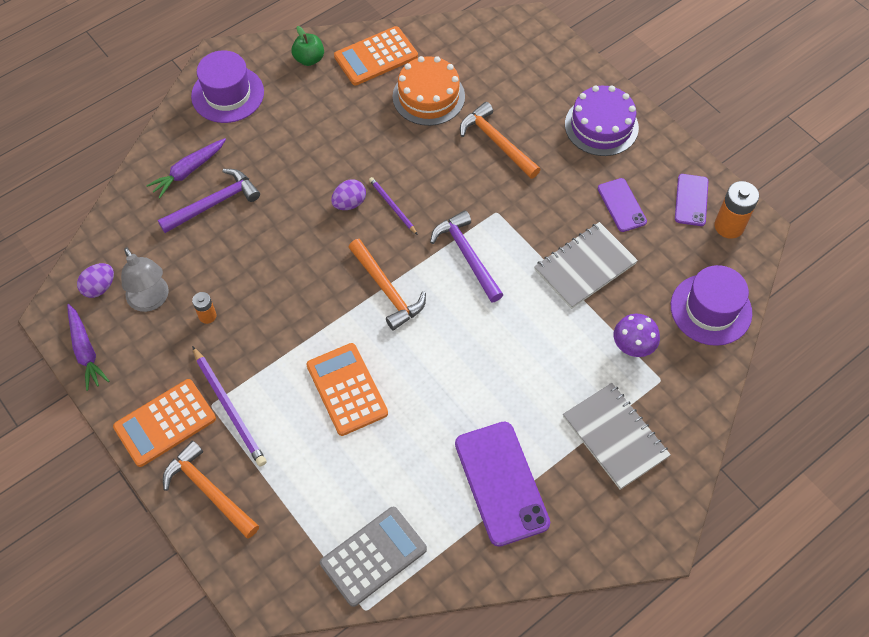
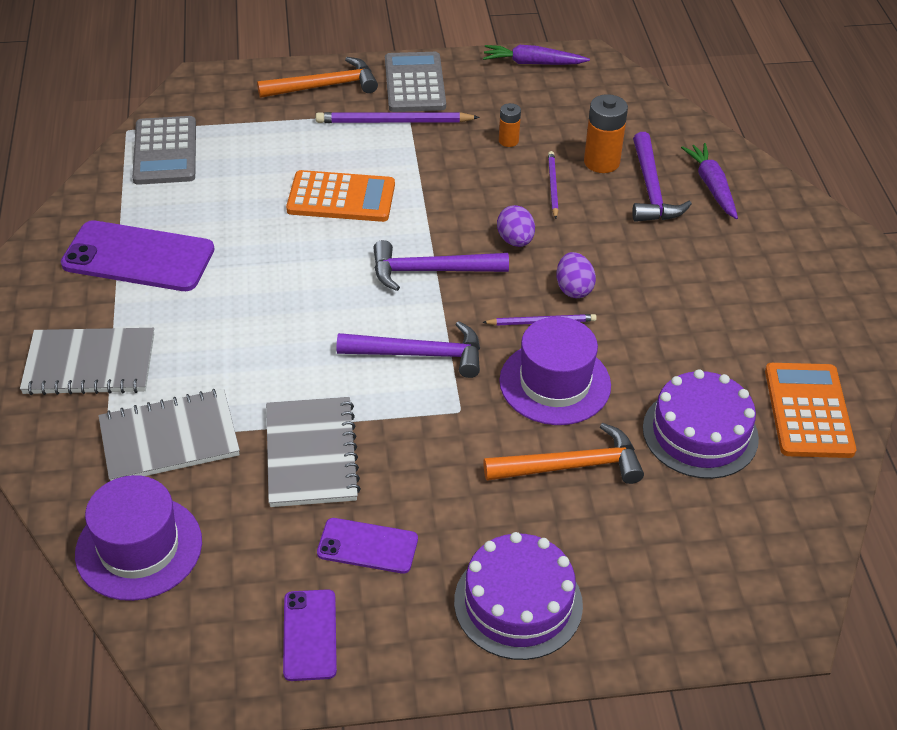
camera: 120 degrees right, 15 degrees down
(99, 287) = (599, 89): purple egg -> purple egg (515, 240)
(151, 300) = (557, 114): grey lamp -> none
(165, 423) = (414, 83): orange calculator -> grey calculator
(227, 94) = (816, 253): purple hat -> purple hat (555, 383)
(246, 262) = (552, 186): none -> purple pencil
(309, 59) = (839, 344): green apple -> none
(387, 290) = (431, 271): orange hammer -> purple hammer
(428, 96) = (700, 433): orange cake -> purple cake
(632, 347) = (169, 438): purple mushroom -> grey notebook
(691, 200) = (310, 635): purple phone -> purple phone turned 45 degrees clockwise
(729, 226) = (232, 654): orange battery -> orange battery (601, 162)

